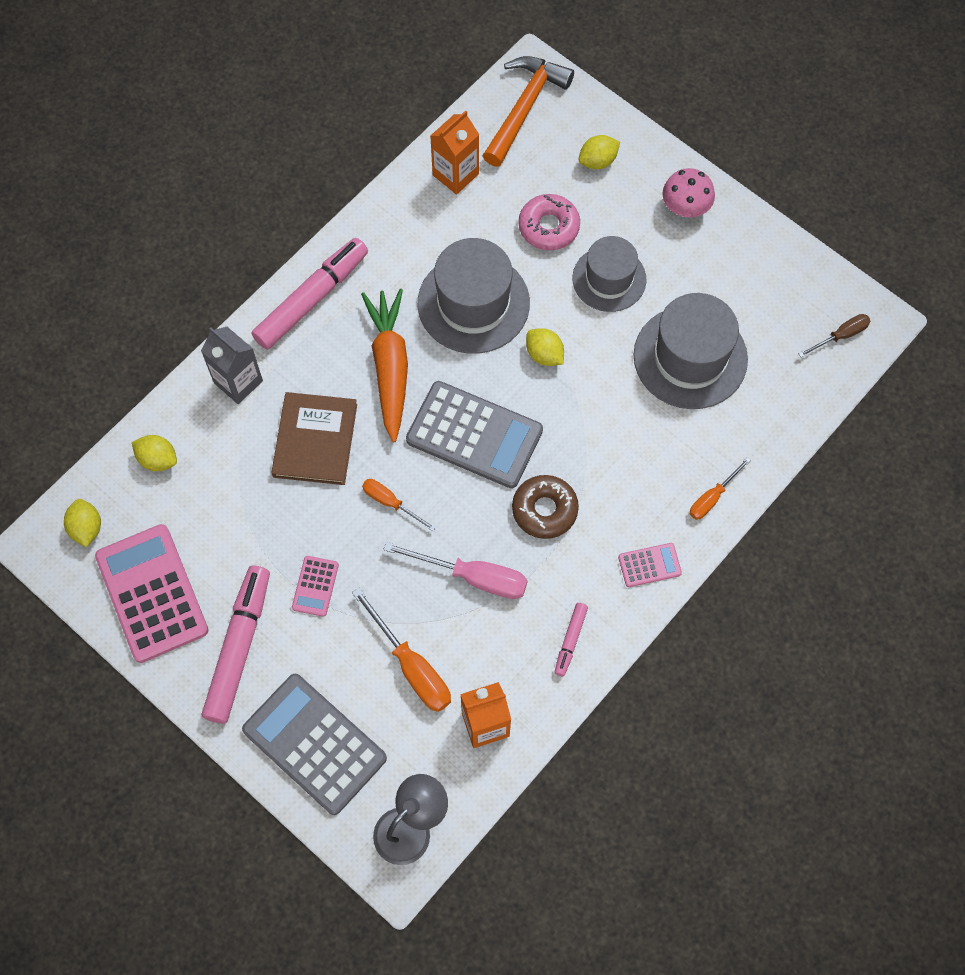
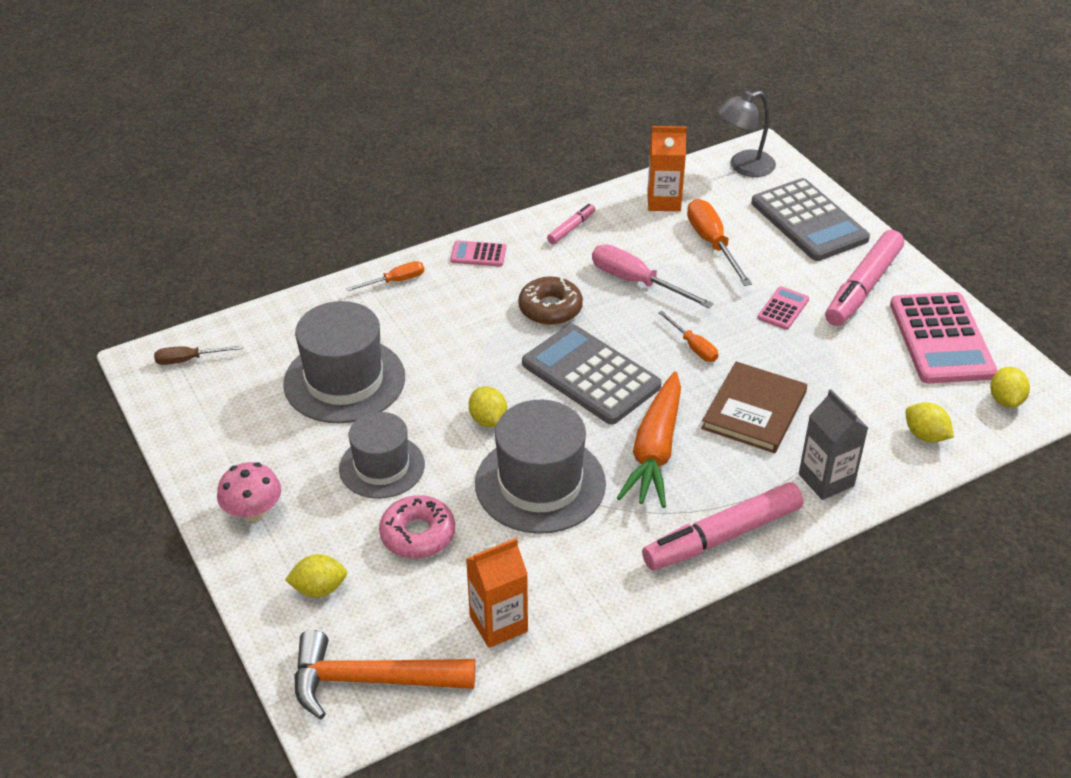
camera: 160 degrees left, 25 degrees down
(524, 108) = (371, 680): orange hammer -> orange hammer turned 45 degrees clockwise

